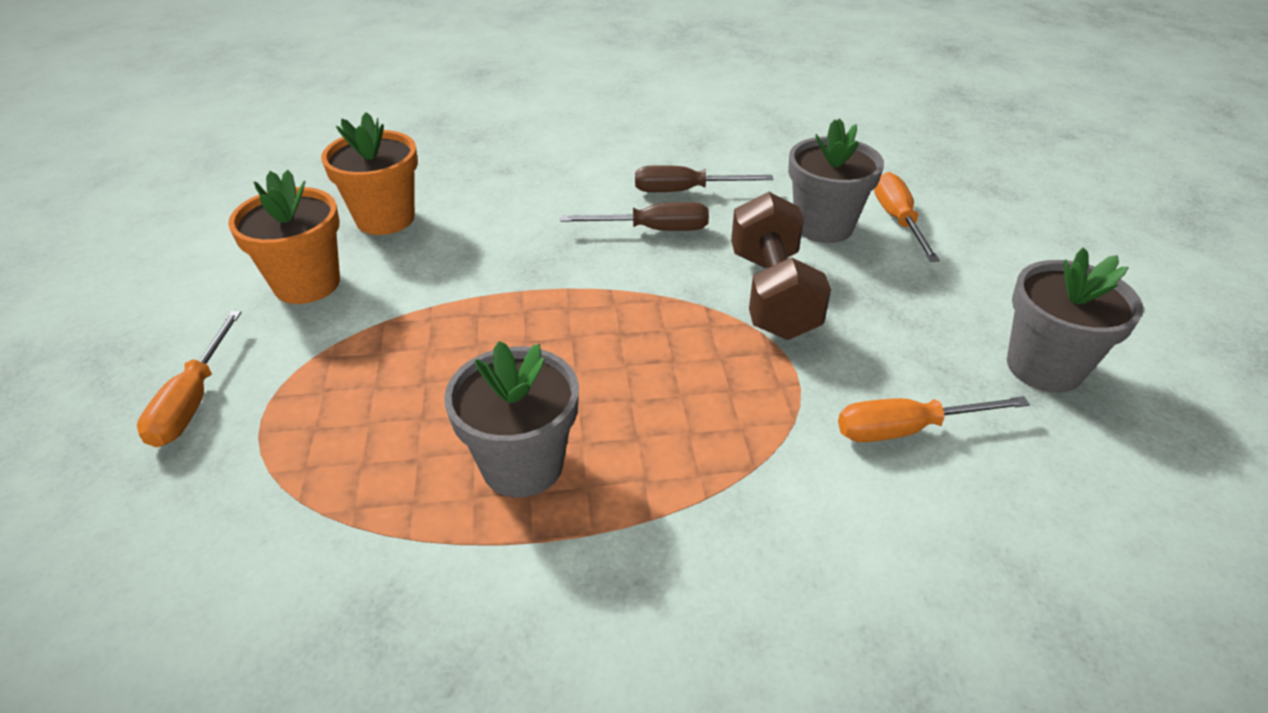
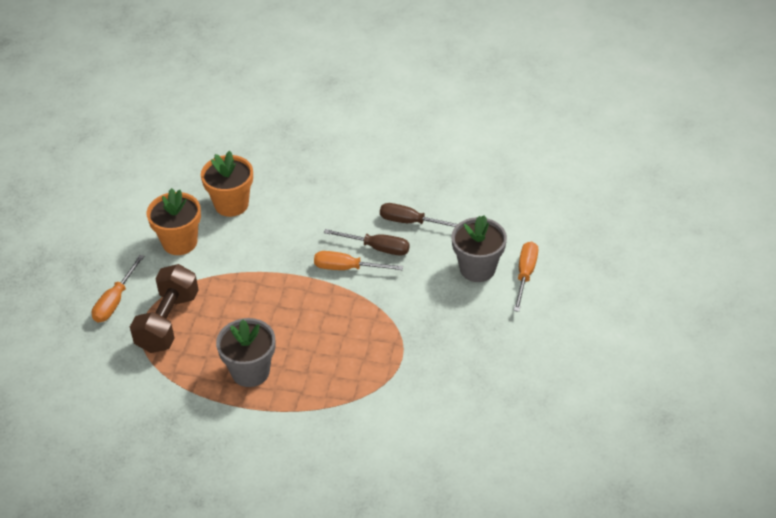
camera: 20 degrees right, 5 degrees up
(772, 294) = (418, 308): brown dumbbell -> brown dumbbell (168, 322)
(906, 429) = (435, 401): orange screwdriver -> orange screwdriver (347, 268)
(1044, 367) = (531, 387): grey flower pot -> none

